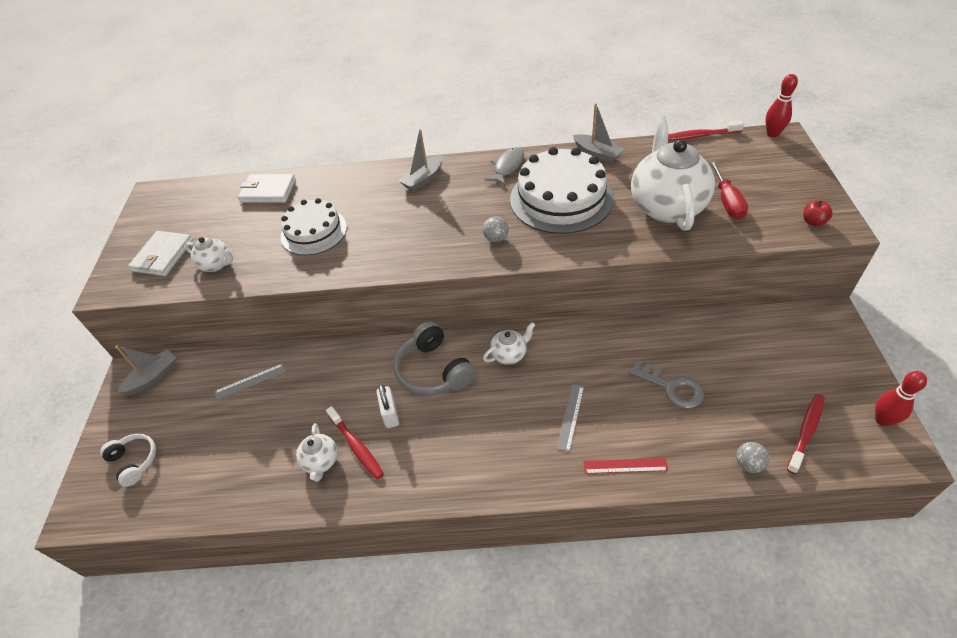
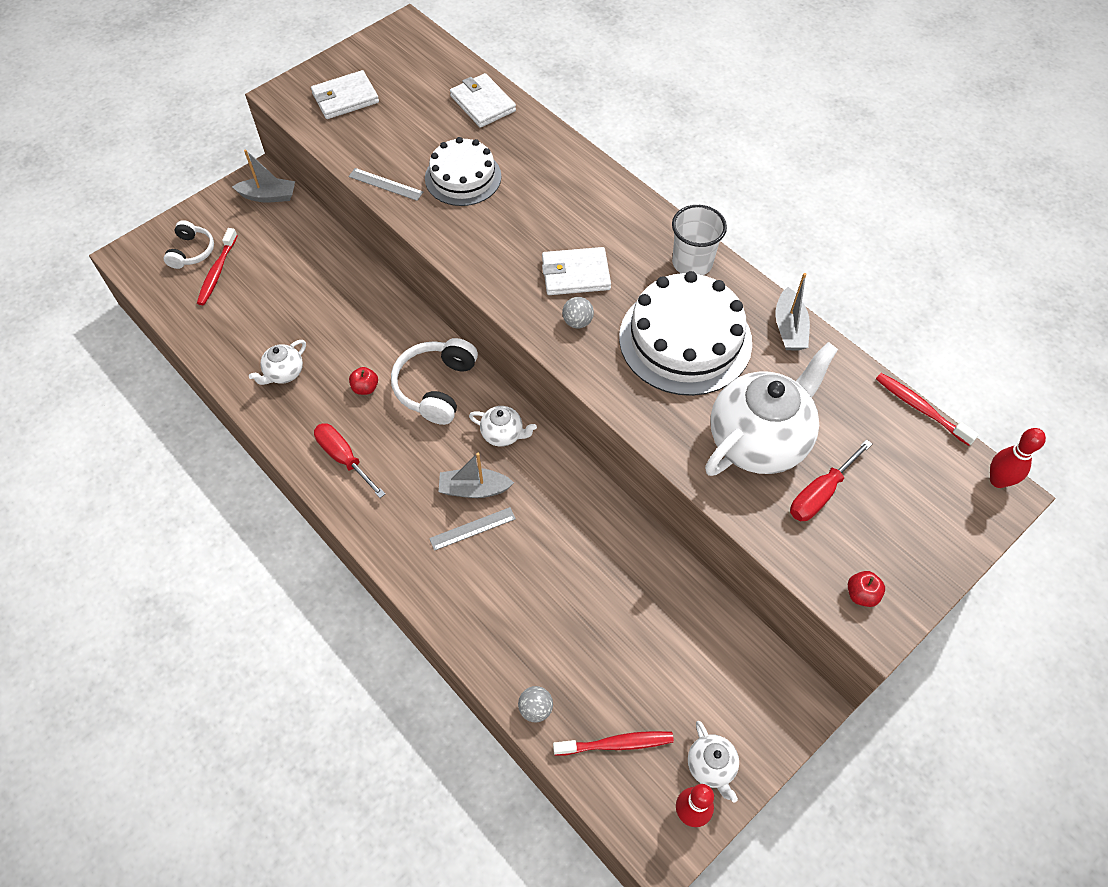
camera: 45 degrees right, 10 degrees up
(216, 265) = (367, 142): white teapot -> white teapot (711, 766)
(250, 381) = (317, 263): grey ruler -> grey ruler (385, 184)
(356, 446) = (316, 387): red toothbrush -> red toothbrush (217, 272)
(390, 414) = (365, 388): white padlock -> red apple
(423, 179) = (607, 207): grey boat -> grey boat (474, 489)
(433, 370) = (436, 387): grey headphones -> white headphones
(437, 465) = (344, 458): none -> red screwdriver
(457, 220) = (575, 274): none -> white wallet
(507, 167) = (692, 263): grey fish -> white cup
(625, 466) = (453, 604): red ruler -> none
(672, 388) = (575, 595): grey key -> none

